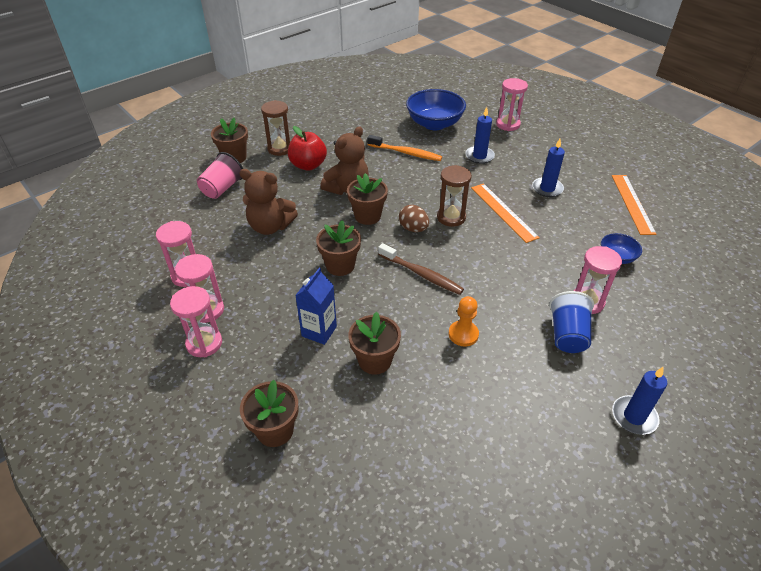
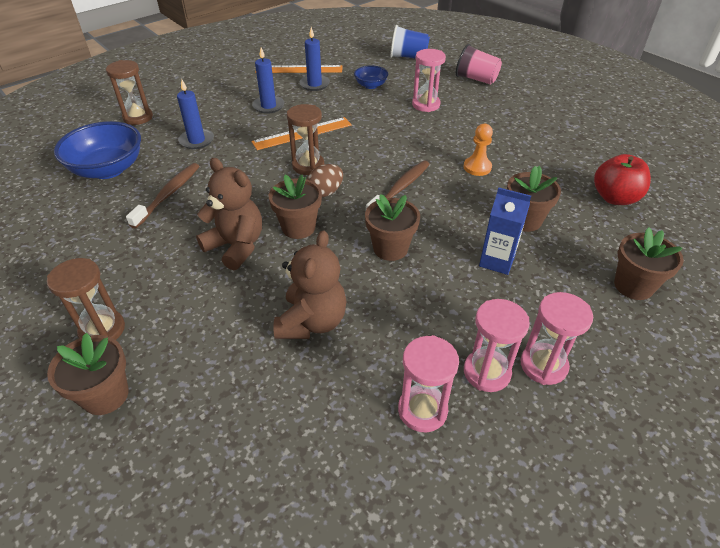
camera: 90 degrees left, 0 degrees up
(222, 188) = (201, 399): pink cup -> pink cup (476, 79)
(308, 165) = (165, 290): red apple -> red apple (614, 198)
(405, 153) = (168, 195): orange toothbrush -> brown toothbrush
(508, 124) = (138, 117): pink hourglass -> brown hourglass
(567, 335) = (464, 117): blue cup -> blue cup (408, 57)
(634, 417) = (535, 101): blue candle -> blue candle (314, 84)

